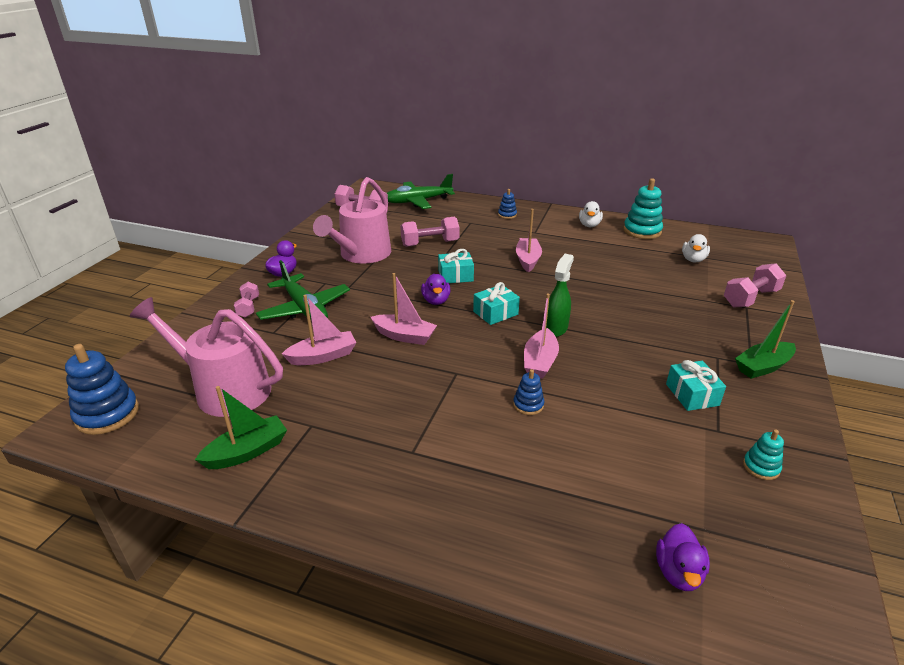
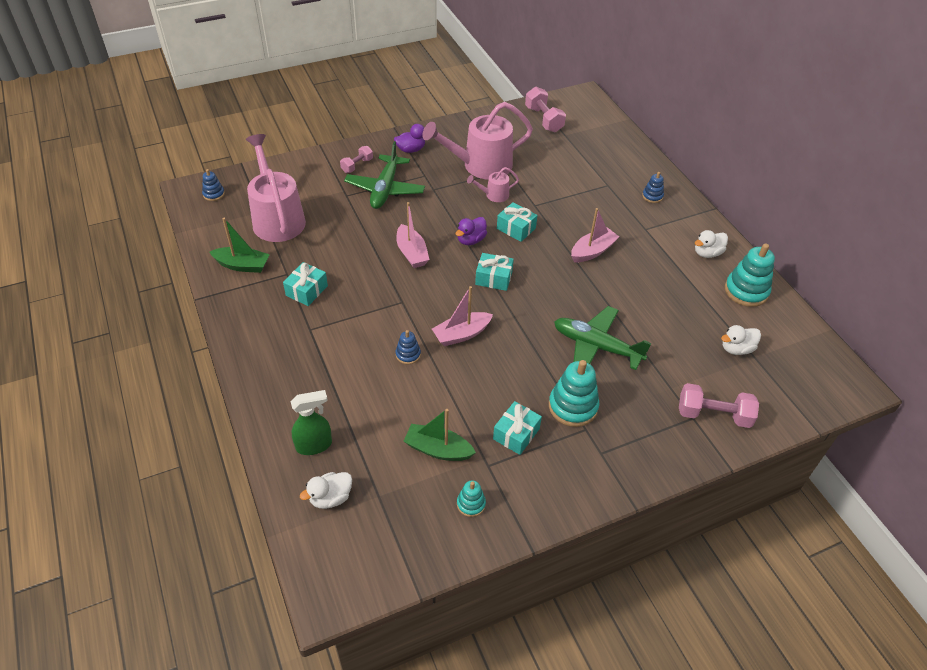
camera: 45 degrees right, 15 degrees up
(107, 414) = (214, 194): blue stacking toy -> blue stacking toy, size x0.53
(323, 356) = (349, 233): pink boat -> none
(355, 424) = (307, 290): none -> turquoise gift
(403, 266) = (494, 195): none -> pink watering can
(418, 201) = (600, 136): green plane -> green plane (596, 346)
(430, 243) = (544, 186): pink dumbbell -> none
(556, 328) = (513, 320): green spray bottle -> green spray bottle (314, 445)
(678, 572) = (330, 498): purple duck -> white duck
(686, 350) = (573, 406): none -> turquoise stacking toy
(763, 367) = (605, 462): green boat -> green boat (438, 449)

